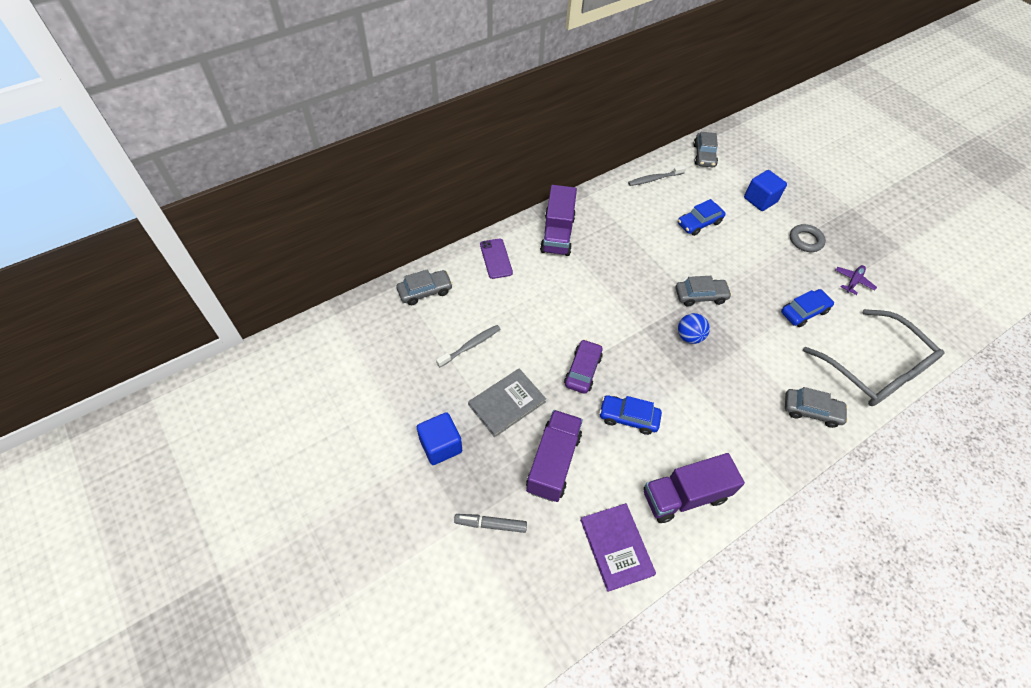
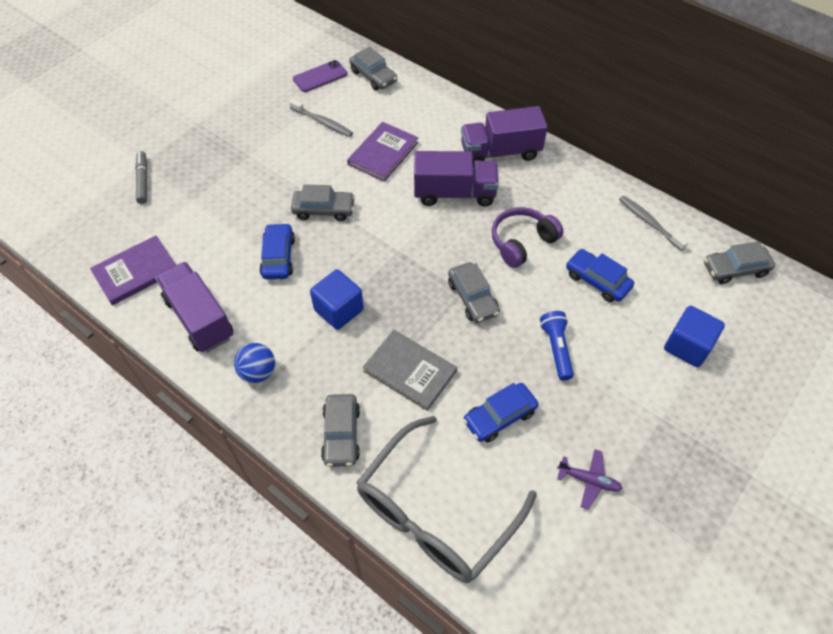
camera: 75 degrees right, 0 degrees up
(441, 445) = (210, 130): blue cube -> blue cube (339, 310)
(496, 258) = (439, 113): purple phone -> purple phone (320, 76)
(507, 403) = (266, 162): grey book -> grey book (410, 371)
(529, 310) = (383, 153): none -> purple book
(553, 462) = (212, 209): purple truck -> purple truck (454, 193)
(582, 370) = (324, 210): purple car -> grey car
(654, 251) = (522, 242): none -> purple headphones
(689, 336) = (405, 295): blue ball -> blue ball (258, 372)
(753, 264) = (556, 349): none -> blue flashlight
(804, 312) = (499, 417): blue car -> blue car turned 105 degrees clockwise
(805, 240) = (638, 411): grey ring -> none

